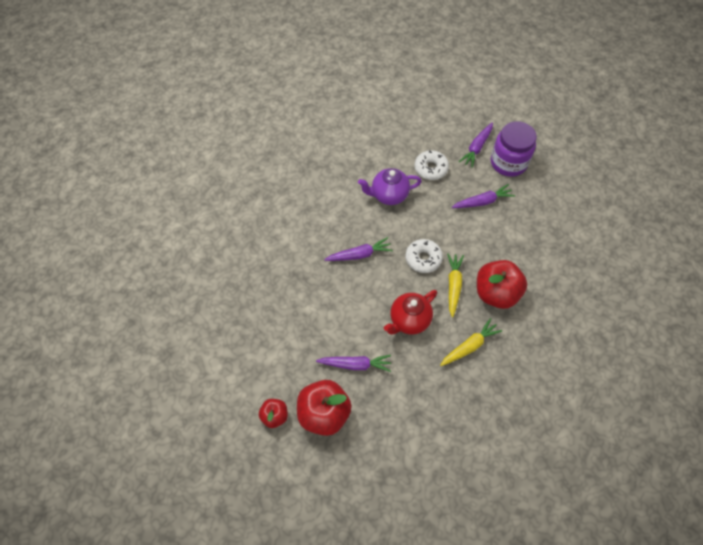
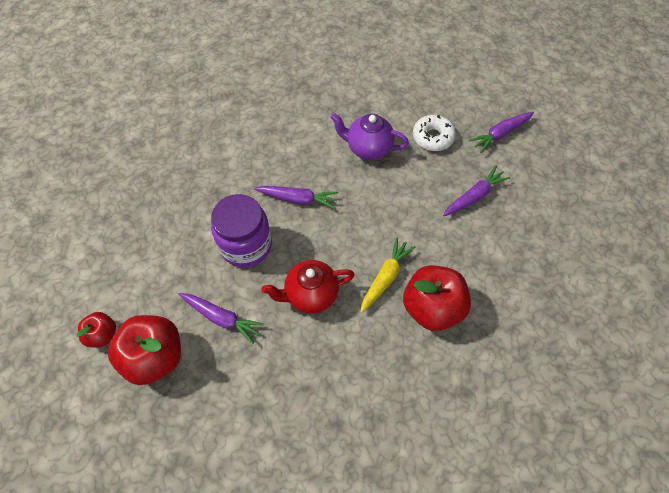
camera: 25 degrees right, 0 degrees up
(423, 259) = (367, 232): white donut -> none
(469, 346) = (364, 356): yellow carrot -> none
(482, 201) = (474, 196): purple carrot -> purple carrot turned 45 degrees counterclockwise
(508, 162) = (530, 164): purple jar -> purple jar (246, 245)

